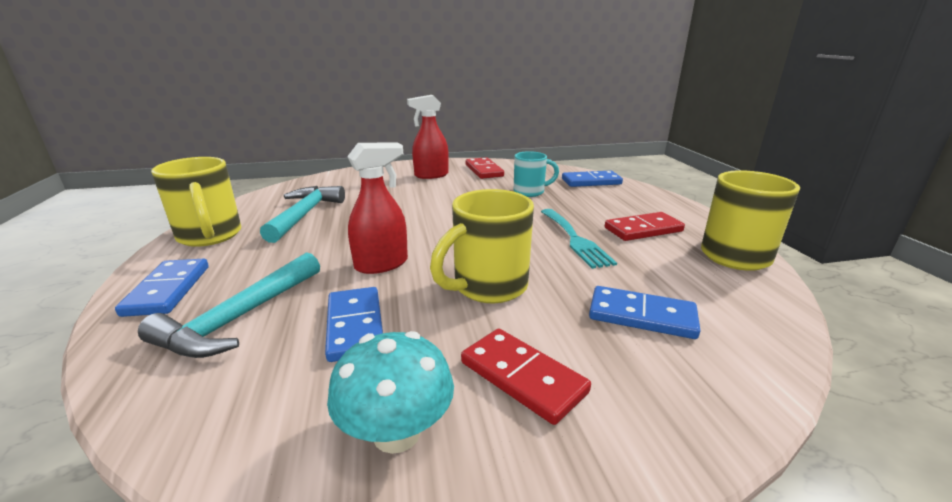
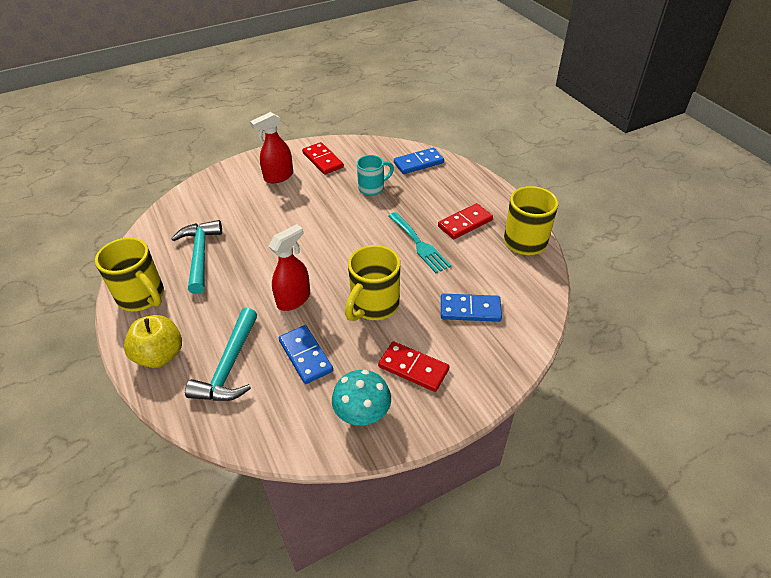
camera: 15 degrees left, 20 degrees up
(168, 290) = (160, 355): blue domino -> yellow apple

